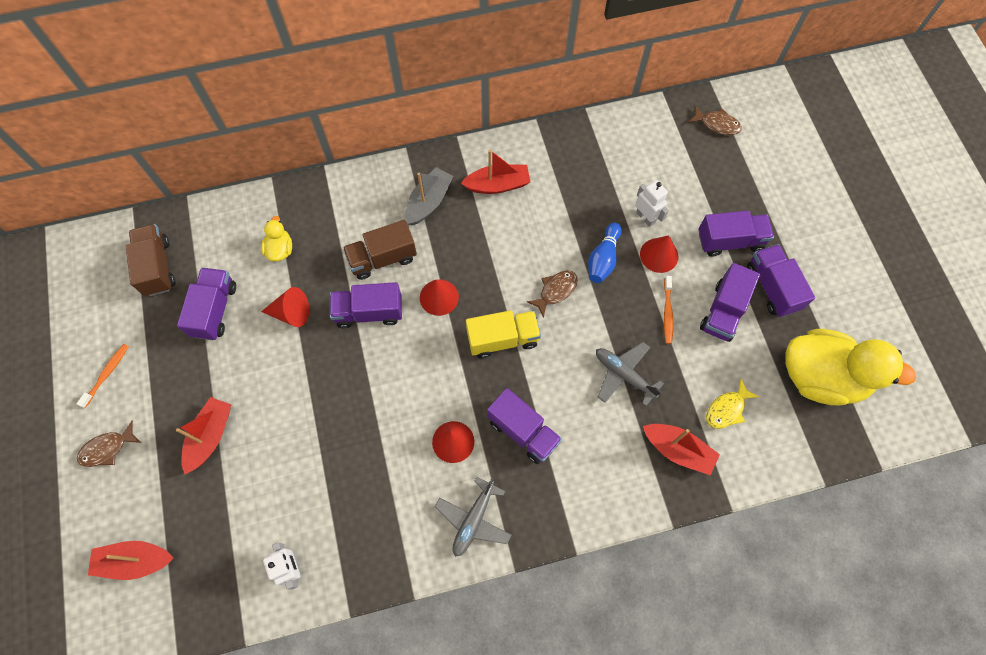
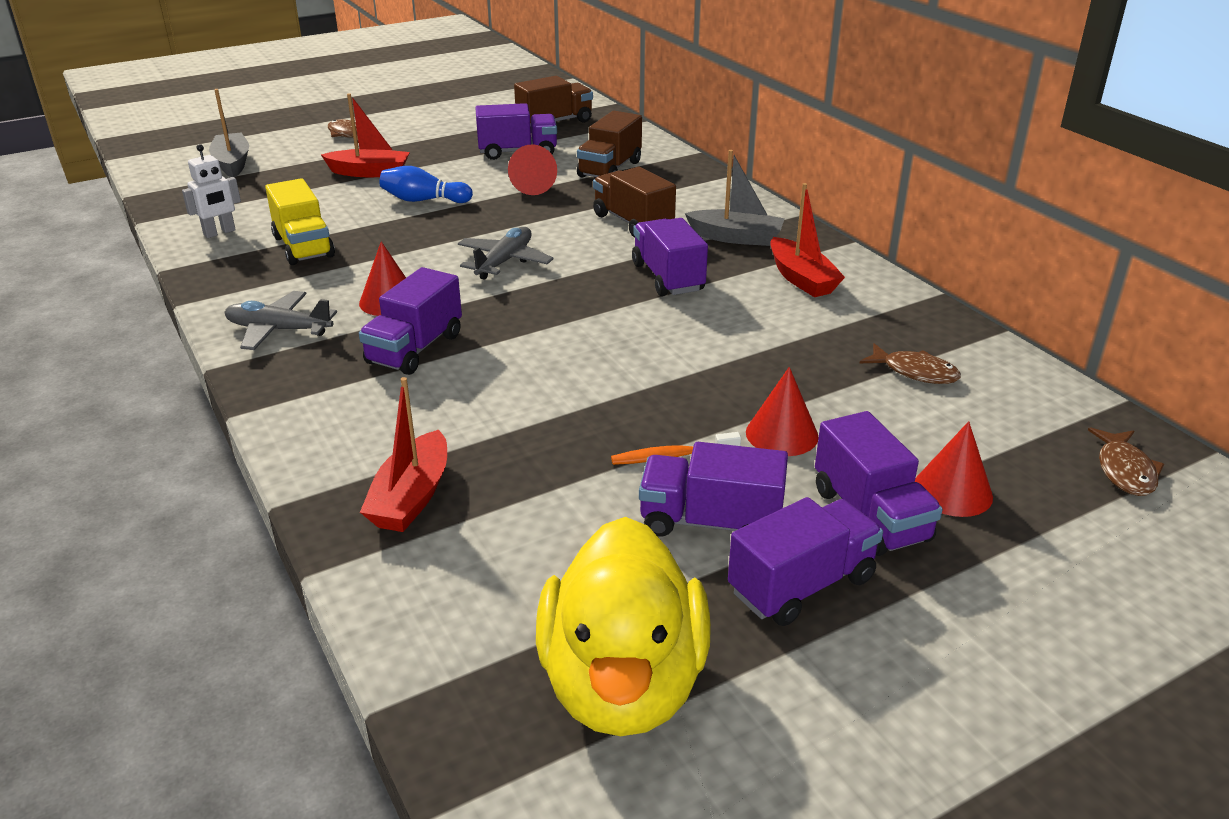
camera: 75 degrees right, 35 degrees down
(107, 374) = (427, 122): orange toothbrush -> none
(135, 560) = (232, 163): red boat -> grey boat
(280, 249) = (610, 169): yellow duck -> brown truck
(369, 312) = (553, 225): purple truck -> purple truck (667, 277)
(439, 297) = (597, 263): red cone -> red cone (952, 491)
(503, 339) = (555, 315): yellow truck -> yellow truck (303, 247)
(555, 291) = (654, 345): brown fish -> brown fish (915, 372)
(603, 259) = (736, 380): blue bowling pin -> blue bowling pin (423, 200)
(624, 375) = (535, 424): grey plane -> grey plane (504, 262)
(645, 217) = (847, 411): white robot -> none
(727, 409) = (505, 548): yellow fish -> none

